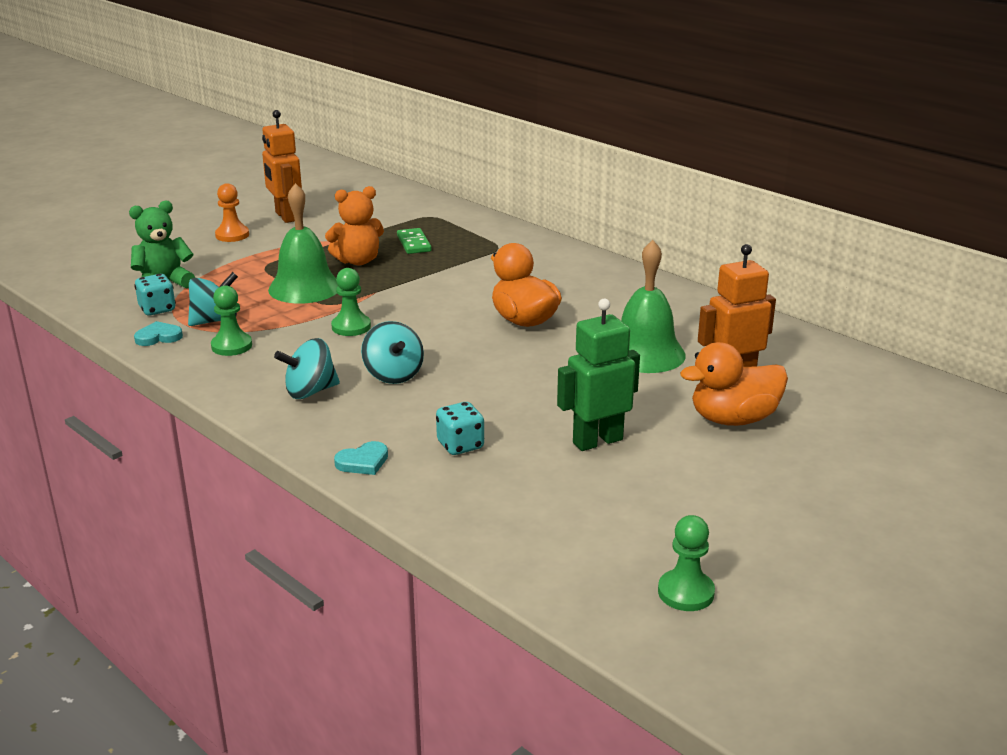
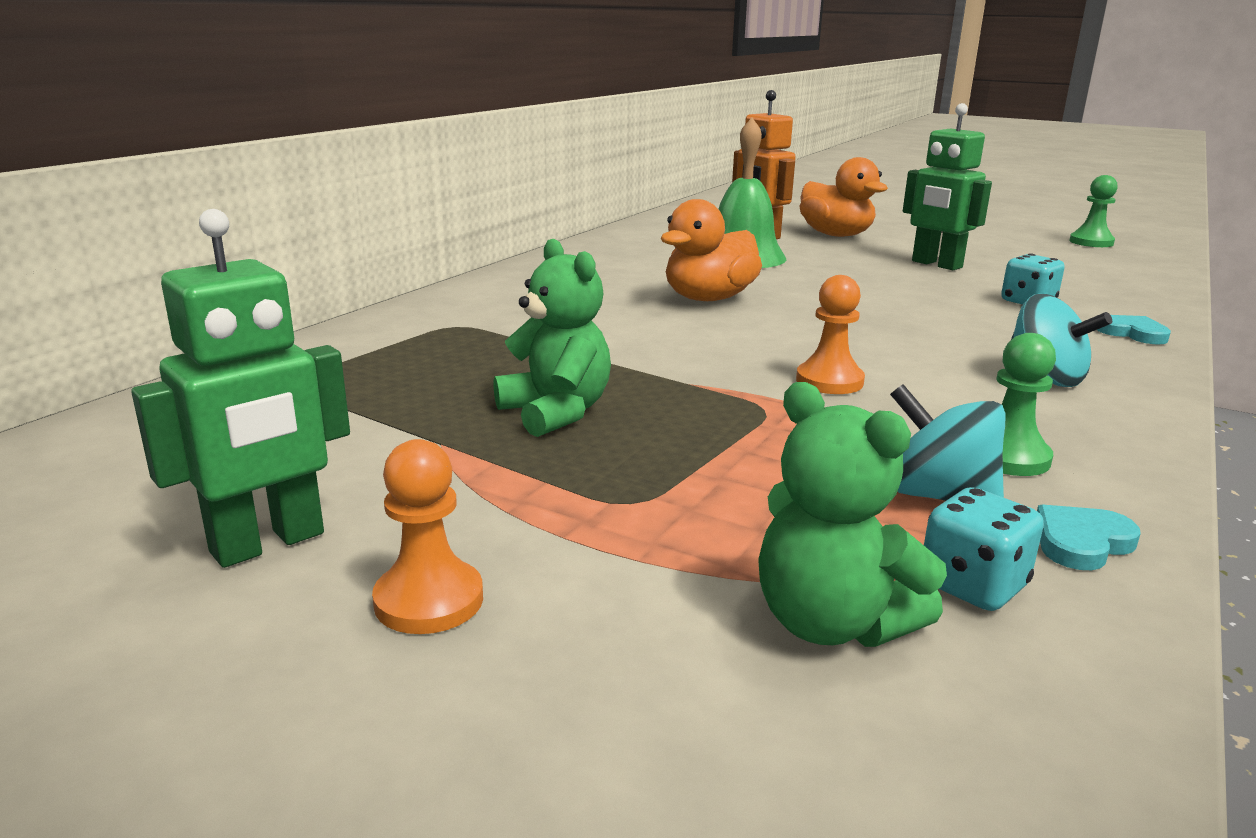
camera: 105 degrees left, 5 degrees down
(158, 337) = (1081, 542): turquoise heart -> turquoise heart turned 90 degrees clockwise
(285, 216) = (268, 544): orange robot -> green robot
(304, 288) = (713, 439): green bell -> none
(351, 327) = (829, 381): green pawn -> orange pawn
(358, 261) = (556, 413): orange teddy bear -> green teddy bear
(393, 375) = (932, 342): turquoise spinning top -> none
(413, 243) = (451, 380): green domino -> none

